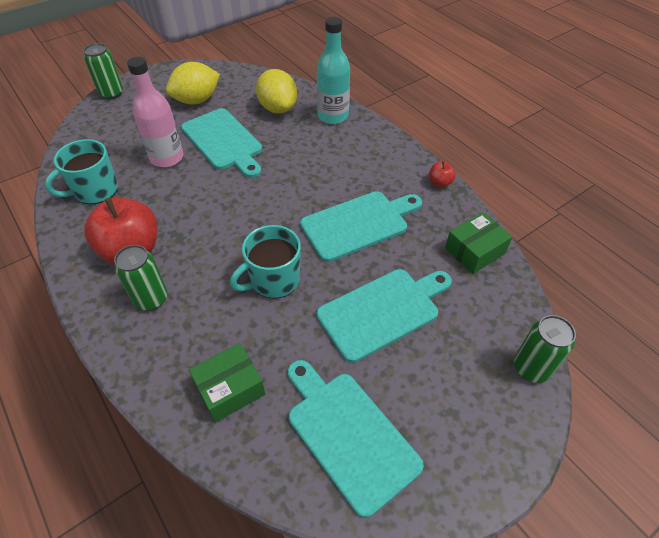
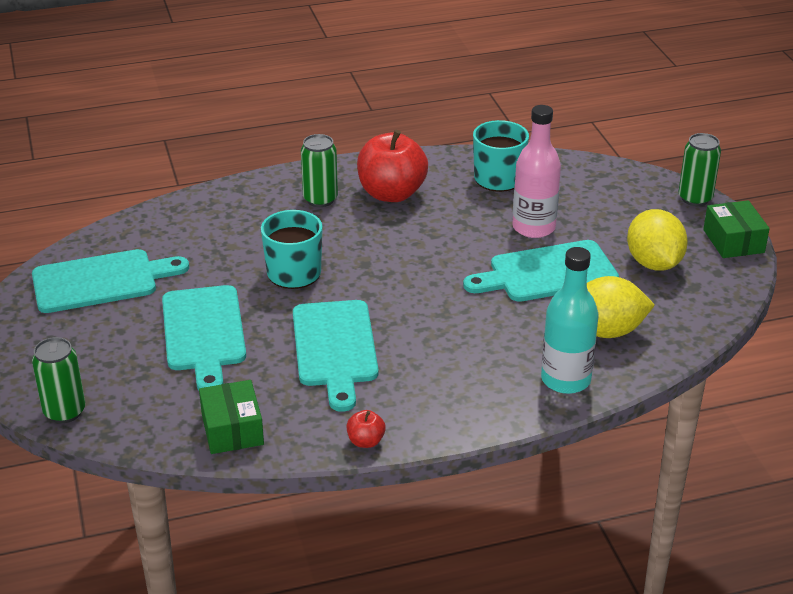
camera: 110 degrees right, 15 degrees down
(230, 389) = (192, 229): green box -> green box (733, 241)

